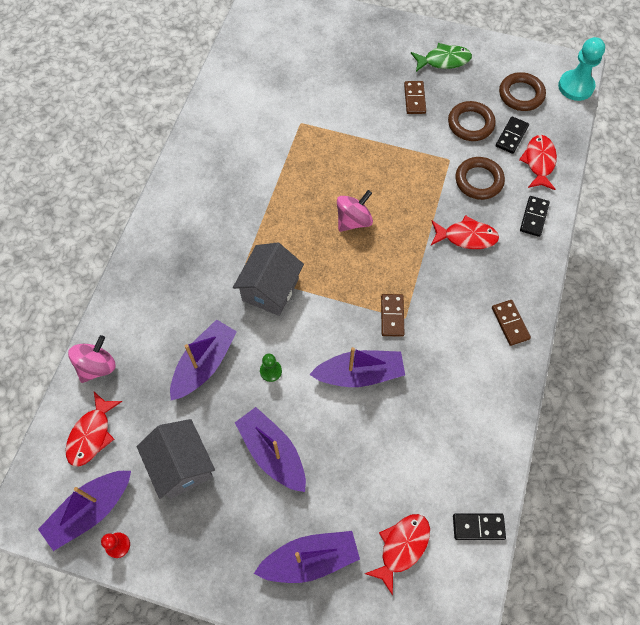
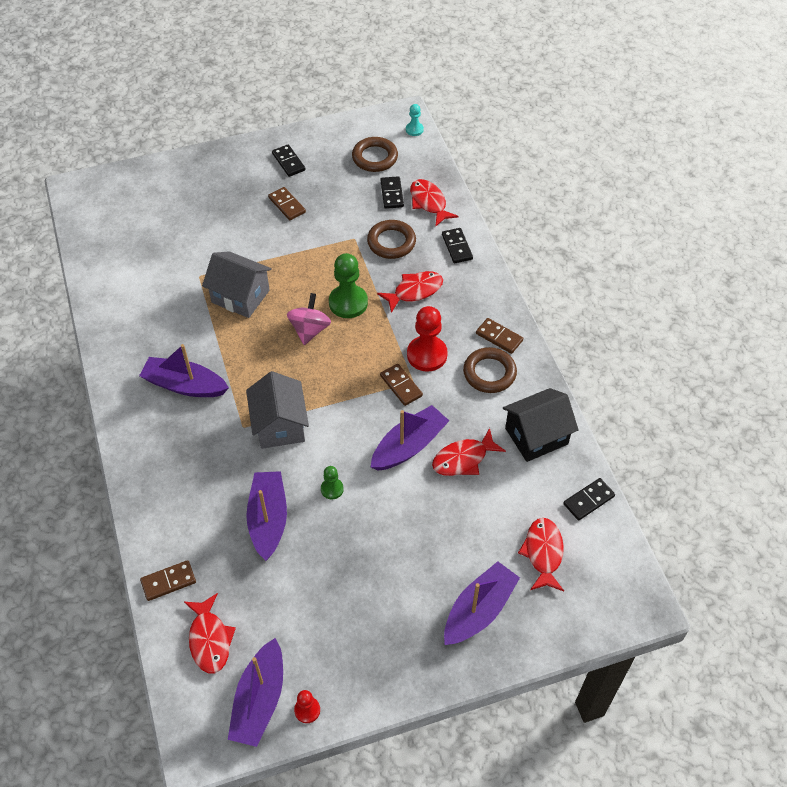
camera: 35 degrees left, 10 degrees down
(97, 366) = (168, 581): pink spinning top -> brown domino
(181, 465) = (313, 611): grey house -> grey house (240, 296)
(272, 453) = (384, 551): purple boat -> purple boat (184, 385)
(396, 415) = (463, 459): none -> red fish
(402, 215) = (348, 303): none -> green pawn
(434, 301) = (427, 355): none -> red pawn
(443, 60) = (288, 162): green fish -> black domino
(470, 124) = (350, 201): brown ring -> brown ring (489, 373)
(475, 436) = (536, 436): none -> black house
(575, 86) = (414, 129): turquoise pawn -> turquoise pawn, size x0.52

